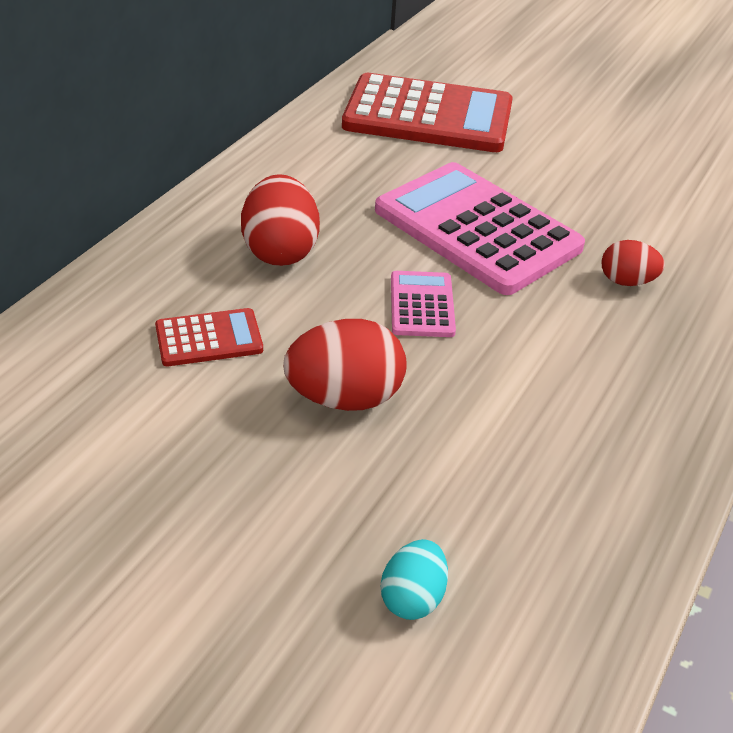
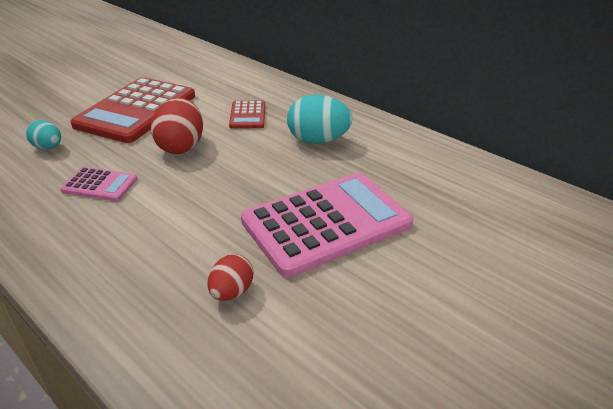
camera: 105 degrees right, 5 degrees down
(280, 251) = (318, 140): red egg -> turquoise egg
(422, 305) = (246, 182): pink calculator -> pink calculator (100, 185)
(428, 116) = (512, 230): red calculator -> red calculator (136, 110)

